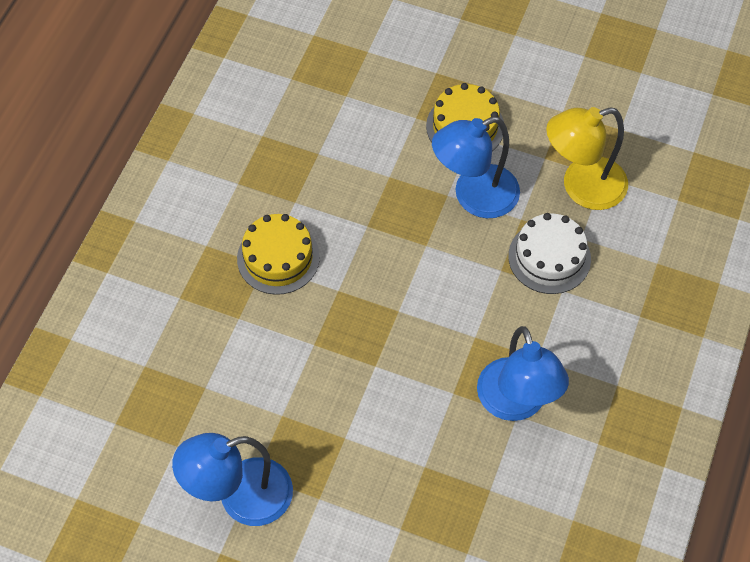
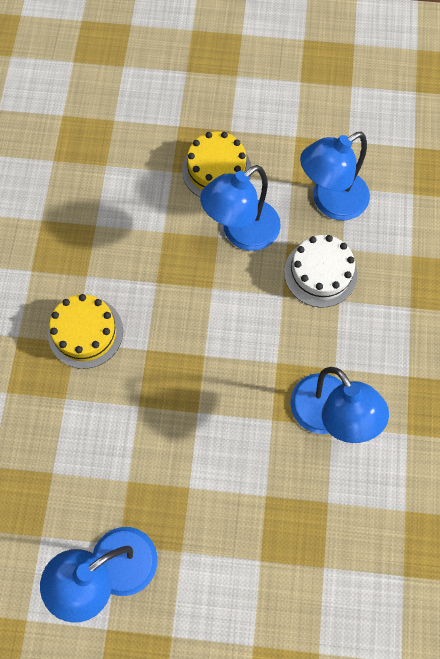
camera: 15 degrees left, 10 degrees up
(581, 187) = (330, 202): yellow lamp -> blue lamp

